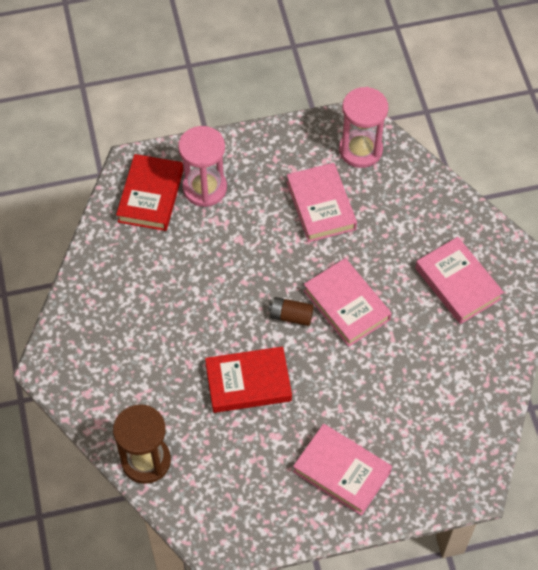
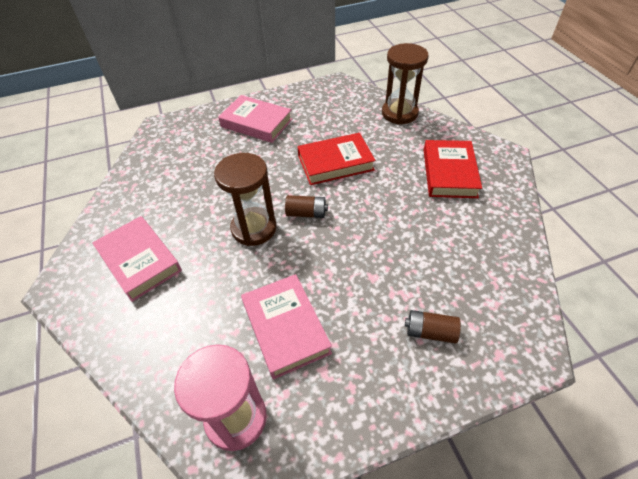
camera: 175 degrees right, 10 degrees down
(151, 196) = (490, 313): red book -> red book (449, 173)
(204, 188) = (430, 332): pink hourglass -> brown battery
(346, 305) = (254, 228): pink book -> brown hourglass

